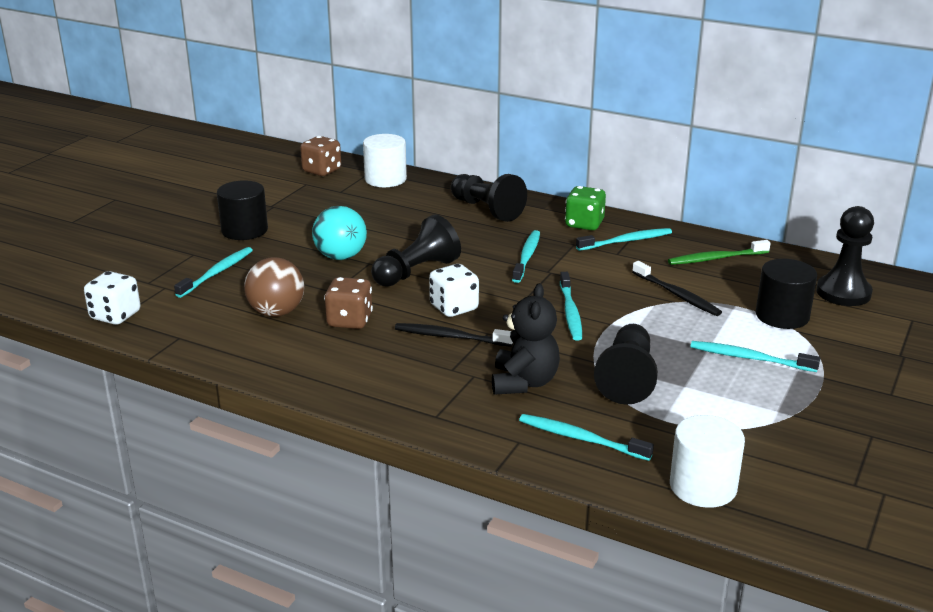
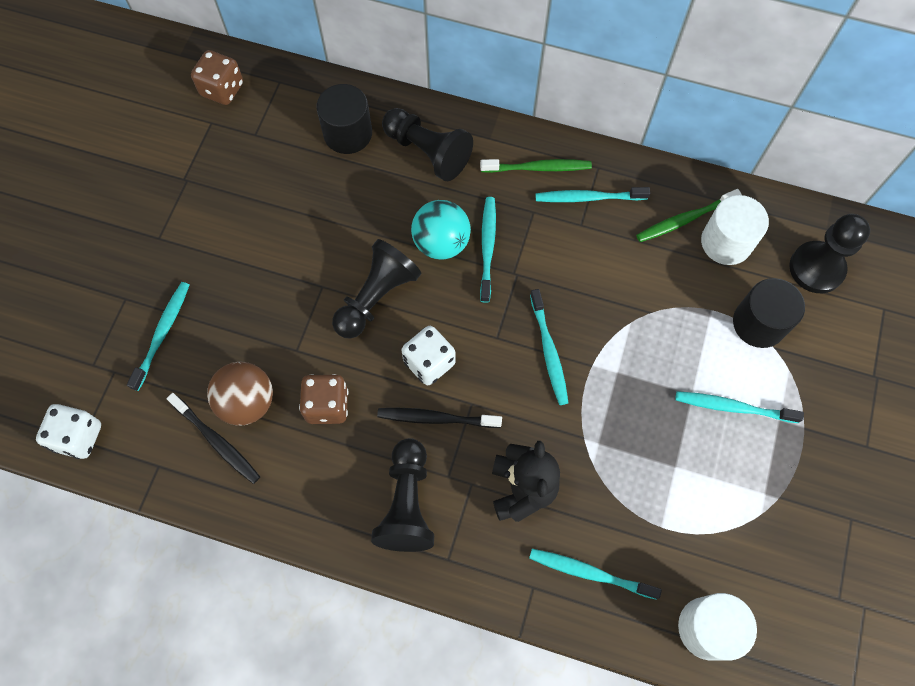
camera: 10 degrees left, 40 degrees up
(244, 230) = (168, 239): black cylinder -> black cylinder (348, 133)
(340, 257) = (288, 279): turquoise ball -> turquoise ball (441, 243)
(385, 179) = (300, 99): white cylinder -> white cylinder (726, 242)
(584, 224) = (538, 168): green dice -> green toothbrush
(626, 241) = (588, 198): turquoise toothbrush -> turquoise toothbrush turned 150 degrees counterclockwise
(627, 378) = (620, 464): black pawn -> black pawn (407, 503)
(677, 295) = (652, 300): black toothbrush -> black toothbrush (217, 442)

